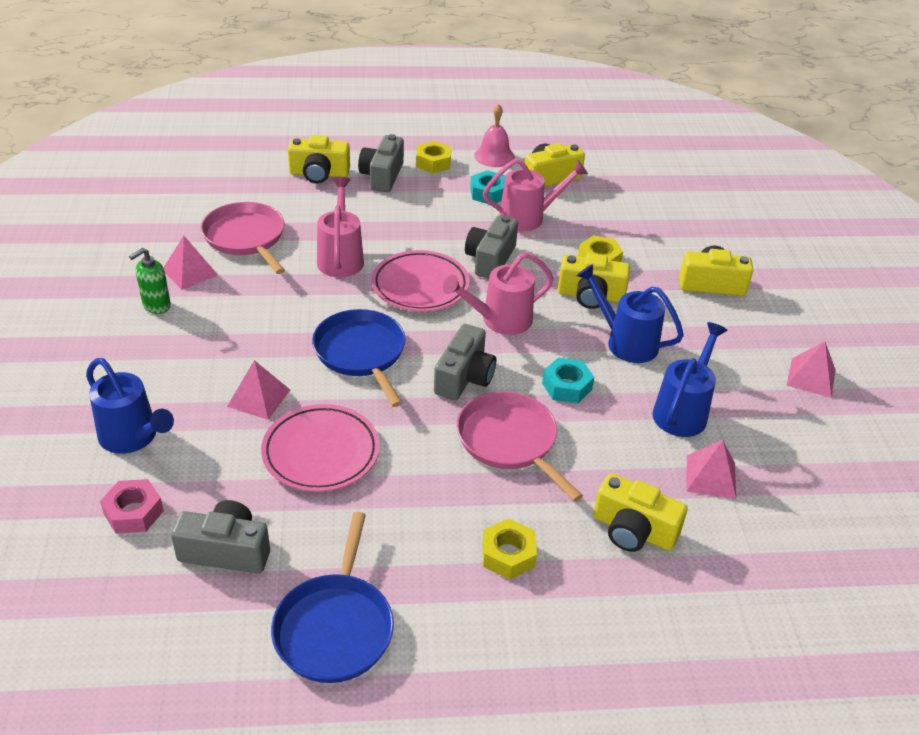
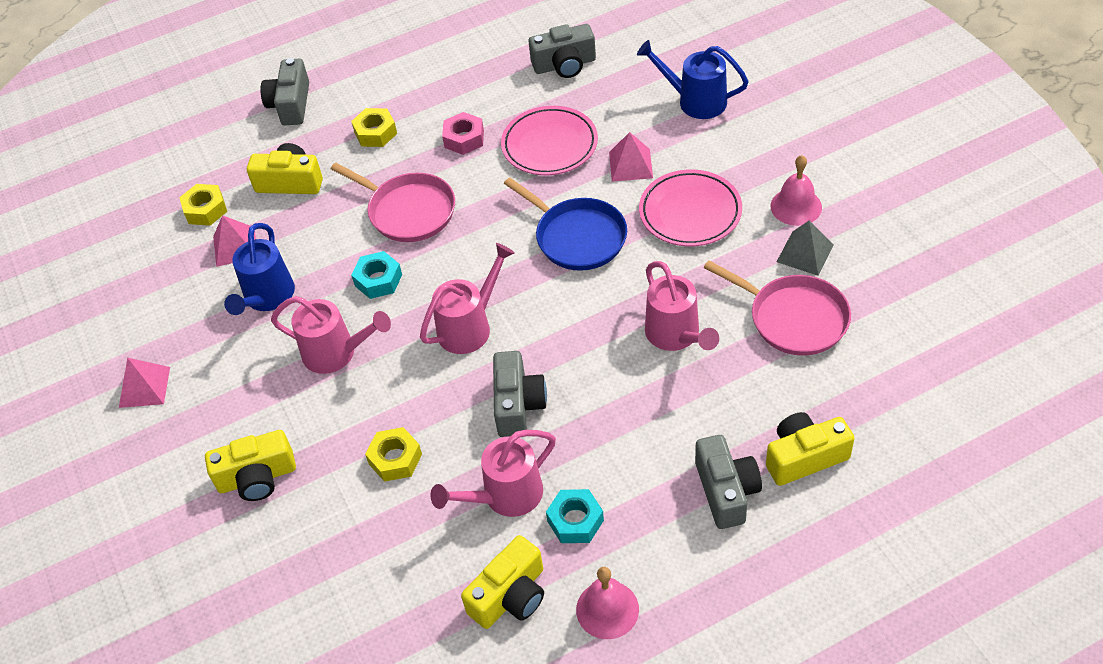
camera: 165 degrees right, 10 degrees up
(134, 512) = (644, 61): pink nut -> pink nut (464, 139)
(156, 305) = (796, 206): green soap dispenser -> pink bell
(190, 272) = (805, 253): pink pyramid -> grey pyramid
(335, 628) = (466, 55): blue pan -> none
(420, 286) = (571, 335): pink plate -> pink plate (690, 212)
(433, 163) = (680, 551): yellow nut -> yellow nut (205, 210)
(464, 377) = (473, 251): grey camera -> grey camera (291, 104)
(590, 295) = (389, 399): yellow camera -> none
(625, 342) = (337, 353): blue watering can -> pink watering can

